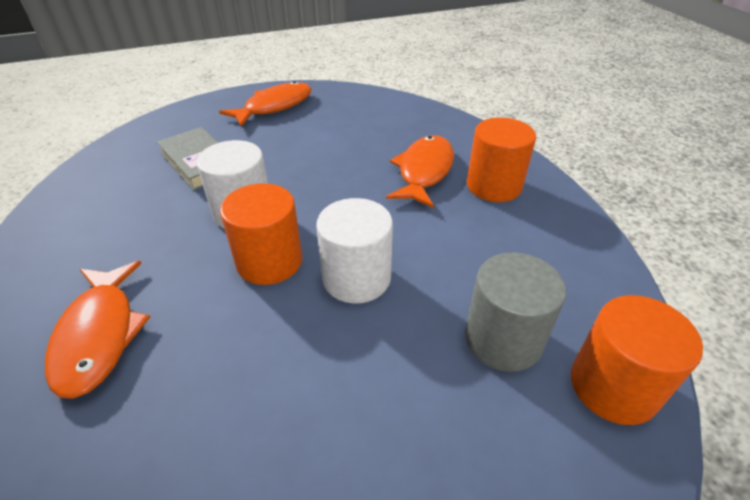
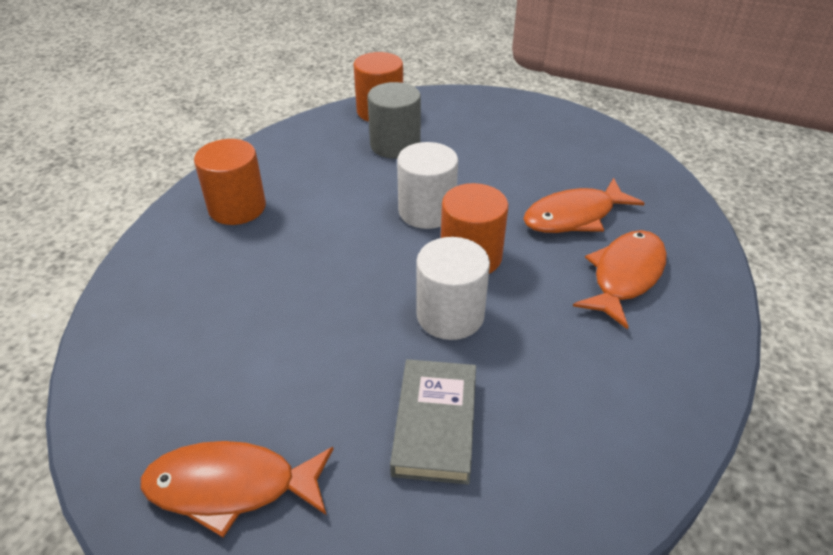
camera: 135 degrees left, 0 degrees up
(424, 171) = (256, 253): orange fish -> orange fish (574, 216)

